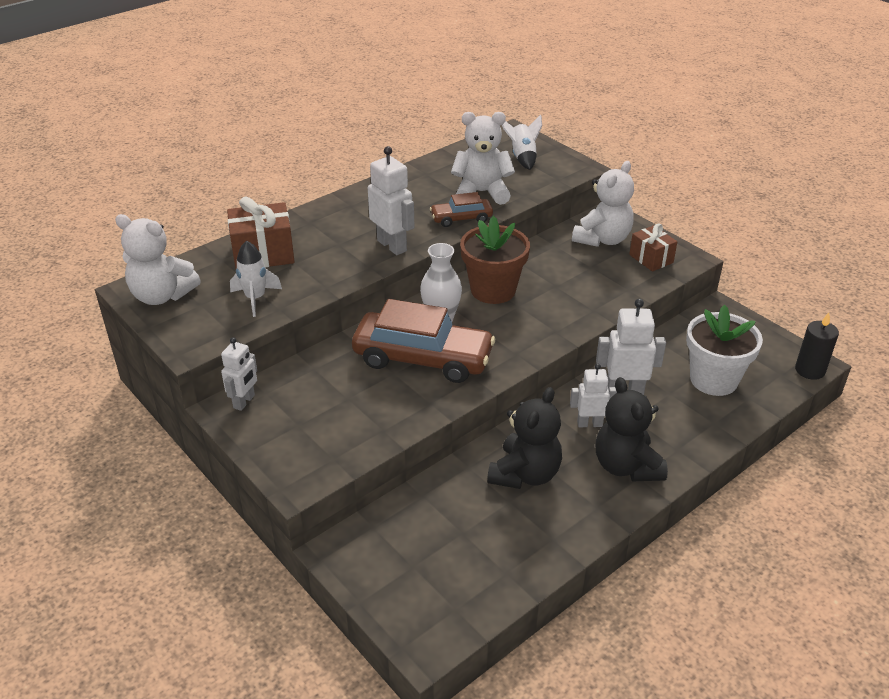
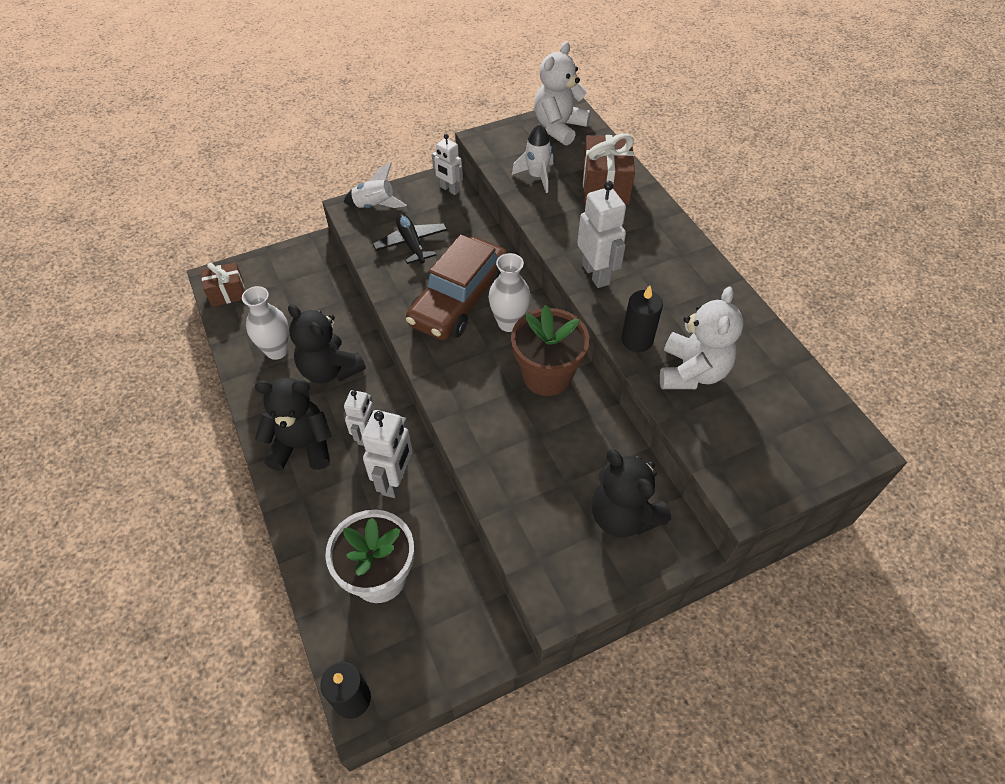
camera: 105 degrees right, 15 degrees up
(349, 412) = (411, 243): none -> black plane
(392, 246) = (596, 274): white robot -> white robot turned 90 degrees counterclockwise
(461, 218) = (637, 340): brown car -> black candle
(520, 530) = (277, 351): none -> white vase
(522, 157) = (781, 439): white rocket -> white rocket (374, 206)
(602, 239) = (623, 516): white teddy bear -> black teddy bear
(651, 259) = (567, 556): brown gift -> brown gift (227, 293)

